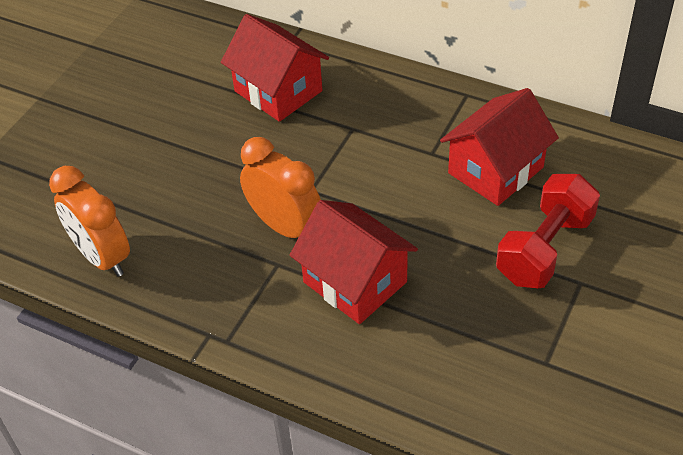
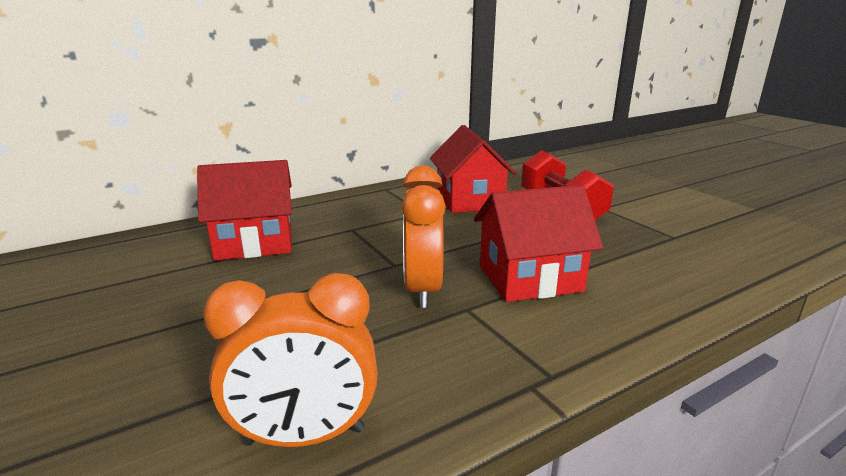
camera: 60 degrees left, 25 degrees down
(285, 226) = (422, 289): orange clock -> orange clock turned 75 degrees counterclockwise

